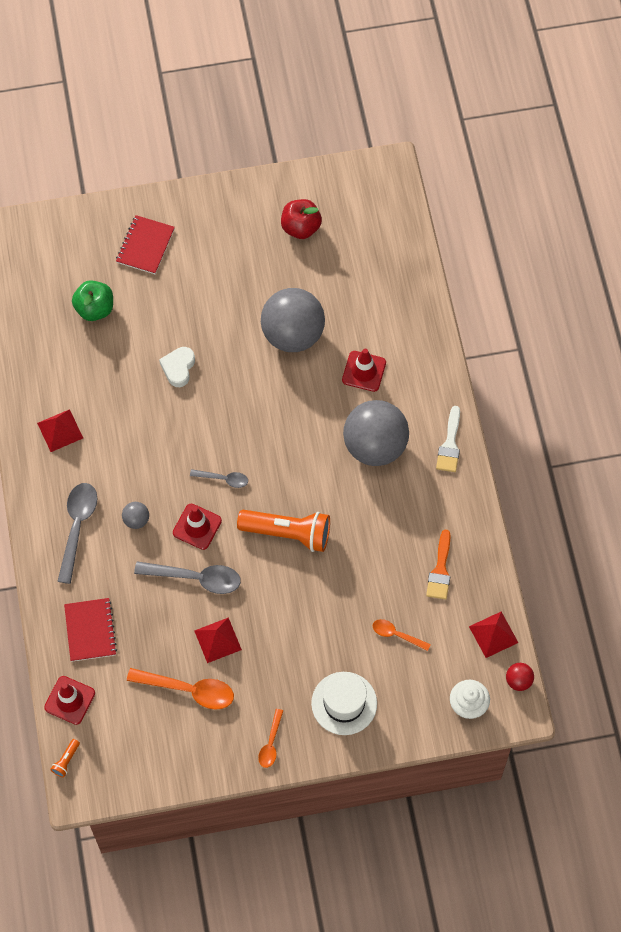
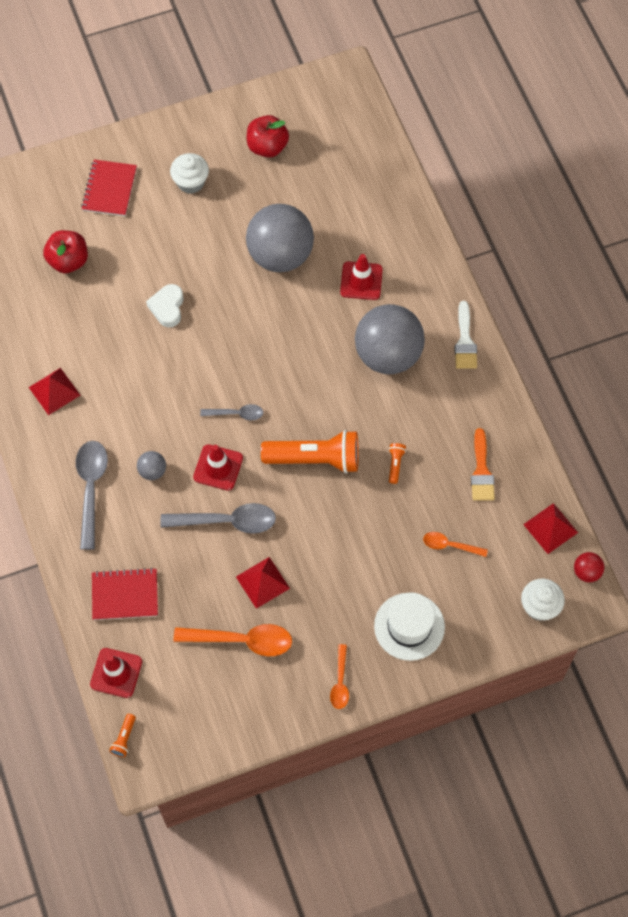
camera: 10 degrees left, 0 degrees up
(90, 630) = (125, 595): red notebook -> red notebook turned 75 degrees counterclockwise
(95, 309) = (68, 261): green apple -> red apple
(222, 251) = (190, 182): none -> white cupcake
(361, 551) = (395, 464): none -> orange flashlight

